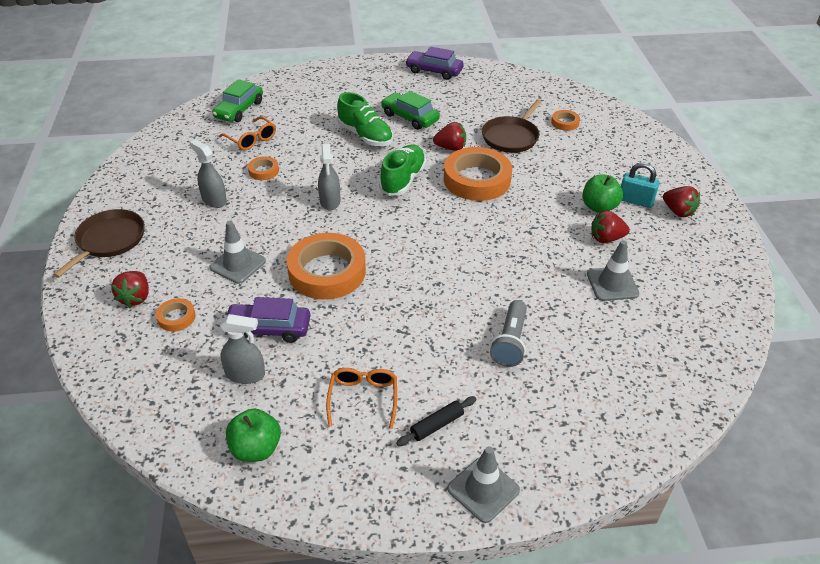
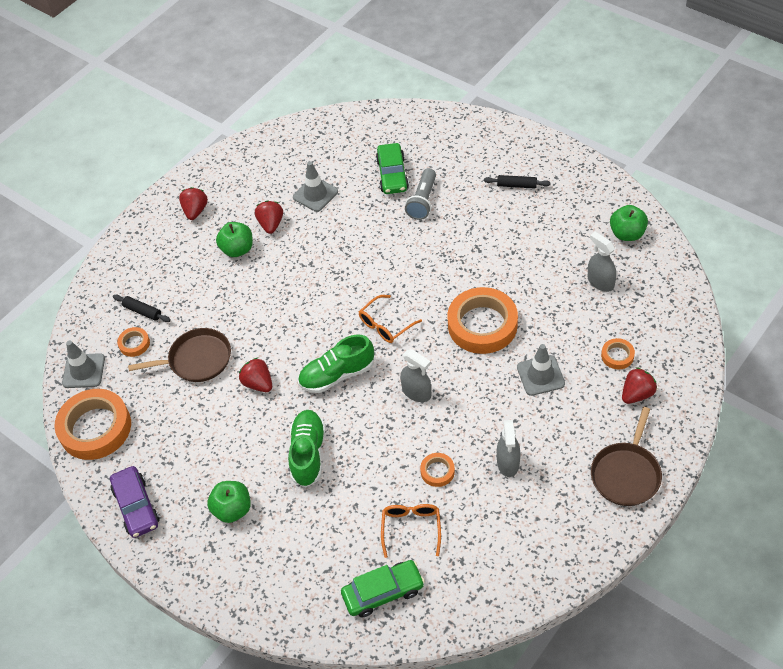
camera: 130 degrees left, 10 degrees up
(109, 240) = (626, 474): brown pan -> brown pan turned 45 degrees counterclockwise
(268, 328) = (561, 305): purple car -> none
(330, 201) = (416, 392): grey spray bottle -> grey spray bottle turned 90 degrees clockwise
(363, 398) = (542, 224): orange glasses -> orange glasses (385, 325)
(377, 95) = (232, 509): none -> green apple
(410, 117) = (243, 450): green car -> green car (392, 175)
(477, 179) = (283, 334): orange tape -> orange tape (95, 428)
(483, 489) = (526, 145): grey traffic cone -> grey traffic cone (84, 371)
(510, 342) = (423, 201): grey flashlight -> grey flashlight turned 135 degrees clockwise
(592, 138) = (142, 311): none -> black rolling pin
(606, 238) = (271, 224): red strawberry -> red strawberry turned 135 degrees counterclockwise
(635, 201) = (207, 237): turquoise padlock -> none

